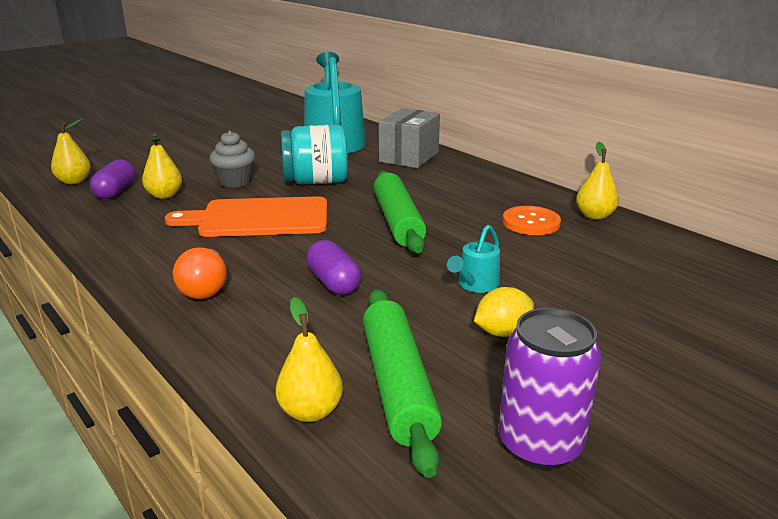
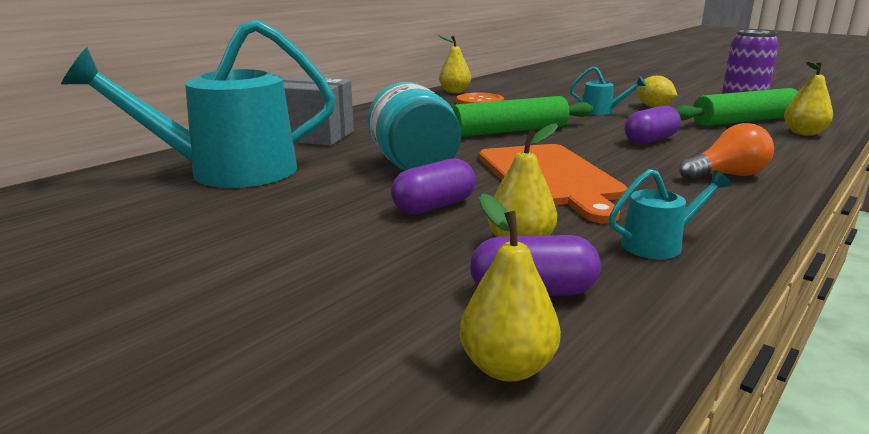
camera: 100 degrees left, 5 degrees down
(124, 228) = (659, 244): none -> turquoise watering can
(235, 182) = (434, 206): grey cupcake -> purple capsule

